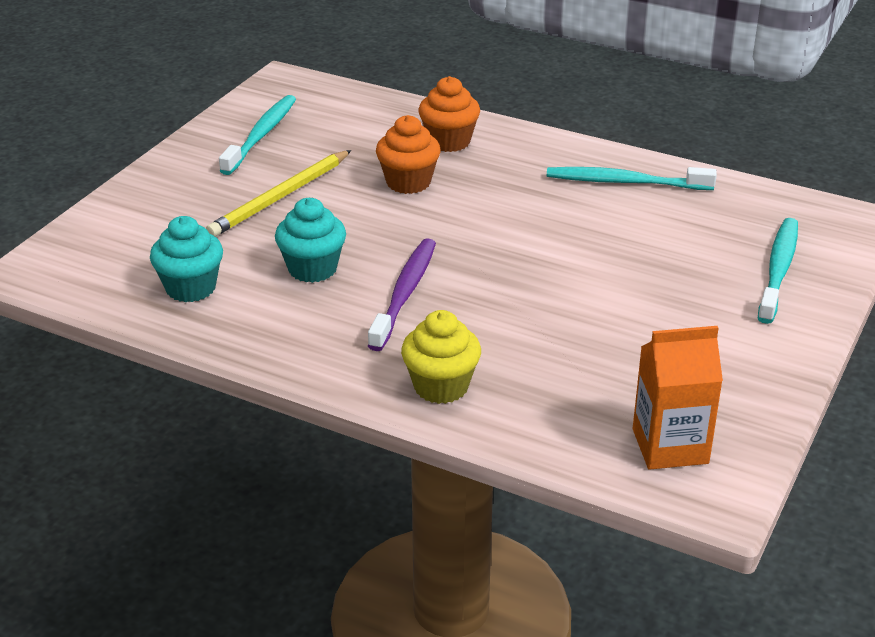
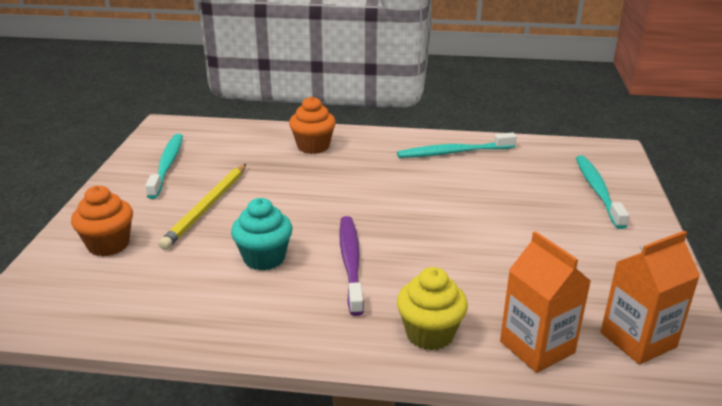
camera: 20 degrees left, 5 degrees down
(190, 288) = (166, 297): turquoise cupcake -> none
(408, 182) = (301, 179): orange cupcake -> orange cupcake (108, 245)
(548, 426) = (537, 347): none -> orange carton

